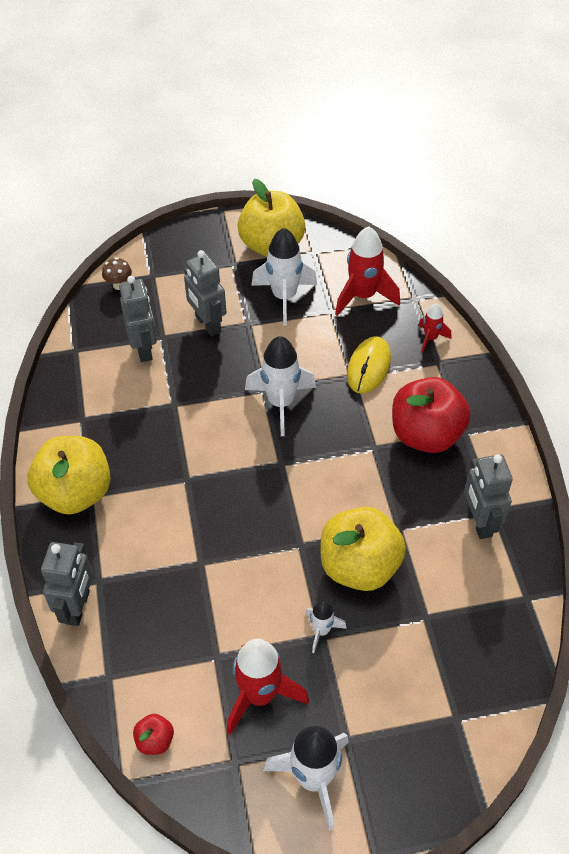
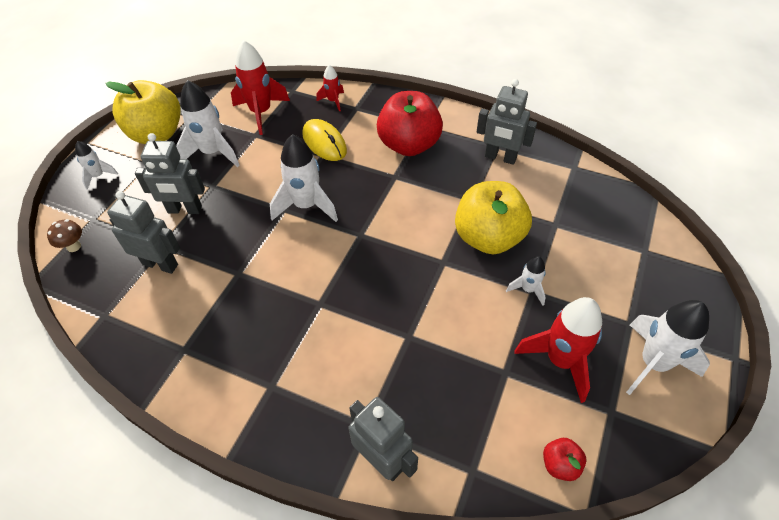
camera: 55 degrees left, 0 degrees up
(75, 493) = (258, 397): yellow apple -> none
(195, 245) = (98, 176): none -> white rocket

